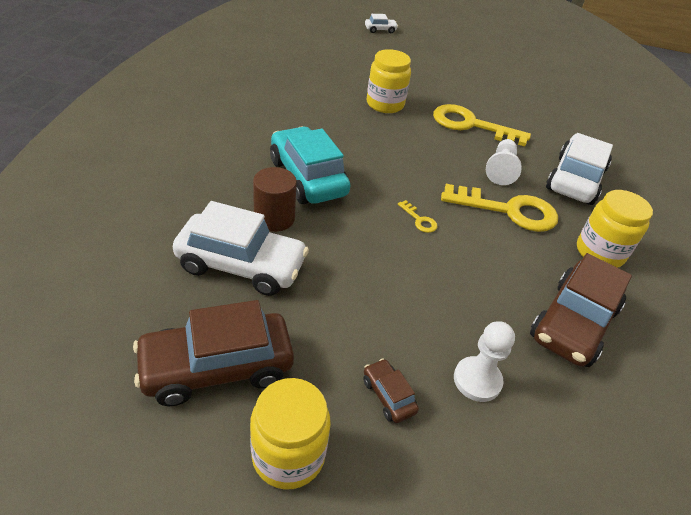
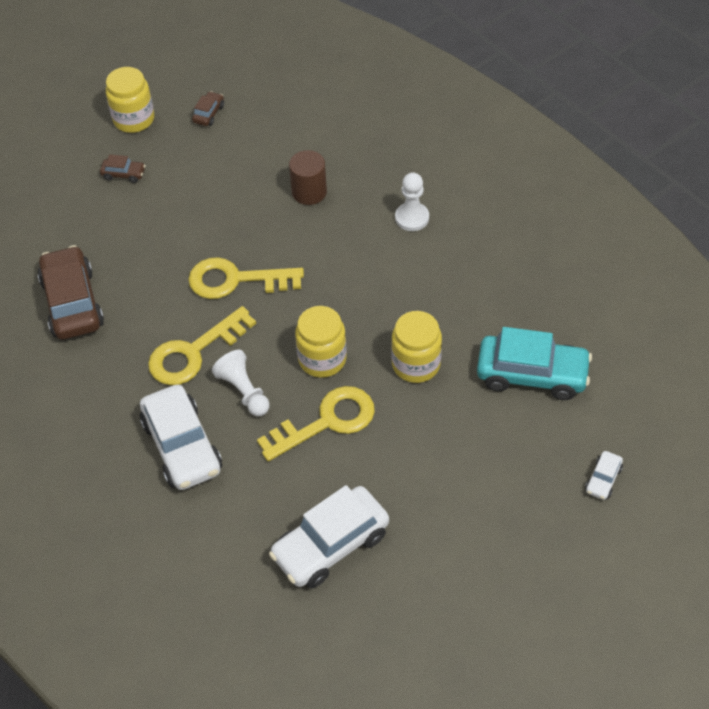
camera: 135 degrees right, 10 degrees up
(217, 367) = (209, 114): brown car -> brown car, size x0.45
(241, 265) = (277, 155): white car -> white car (330, 545)
(308, 177) = (341, 236): turquoise car -> turquoise car (532, 374)
(419, 220) = (235, 280): yellow key -> yellow key, size x2.42
(477, 380) = (92, 220): white pawn -> white pawn (412, 218)
(599, 252) = (101, 380): yellow jar -> yellow jar (322, 359)

